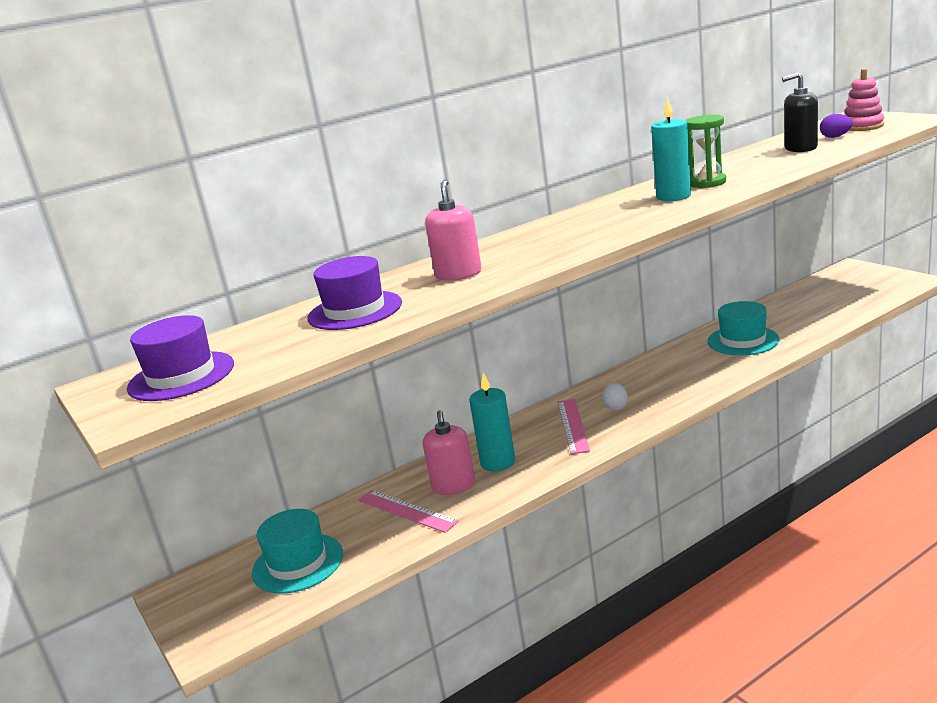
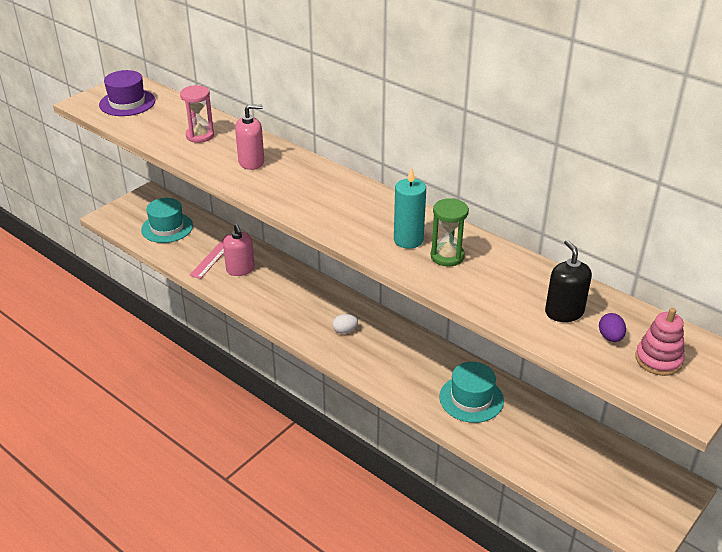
camera: 70 degrees right, 15 degrees up
(355, 310) = (200, 136): purple hat -> pink hourglass
(453, 486) = (240, 269): pink soap dispenser -> pink soap dispenser turned 90 degrees counterclockwise
(498, 462) = (267, 283): turquoise candle -> none
(573, 425) = (317, 312): pink ruler -> none

